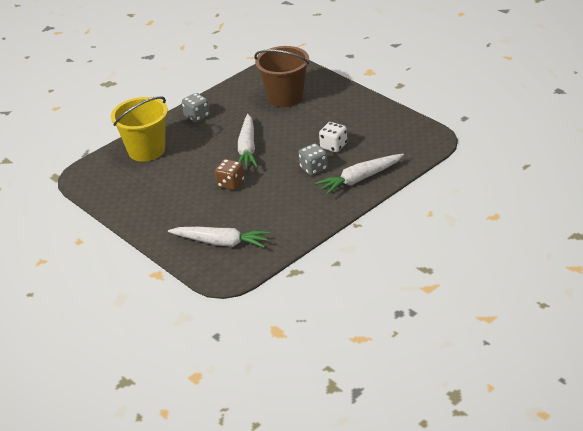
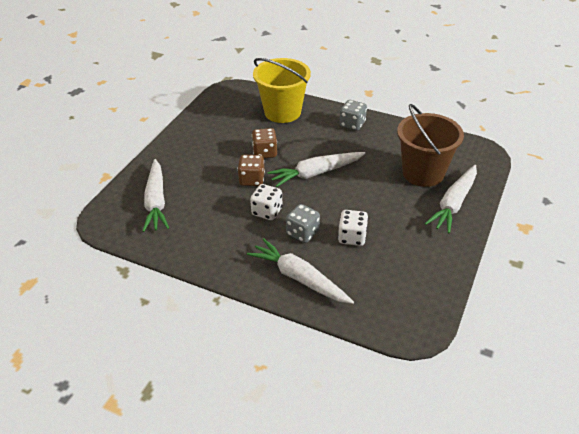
camera: 65 degrees right, 5 degrees up
(199, 170) = (265, 153): none -> brown dice
(277, 182) = (267, 211): none -> white dice
(329, 93) = (453, 204): none -> white carrot

